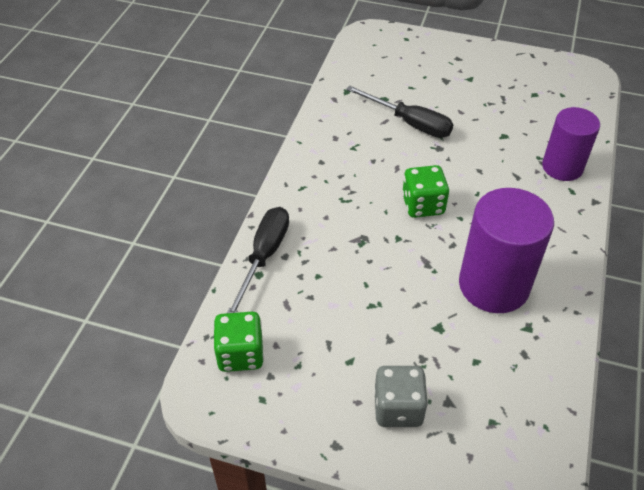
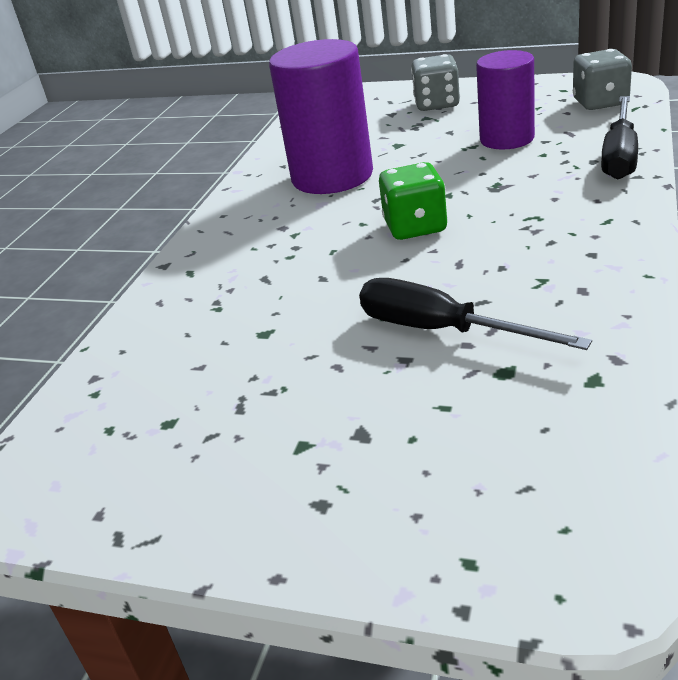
camera: 175 degrees left, 15 degrees down
(240, 354) = (600, 102): green dice -> grey dice
(562, 167) = (187, 298): purple cylinder -> purple cylinder (507, 139)

